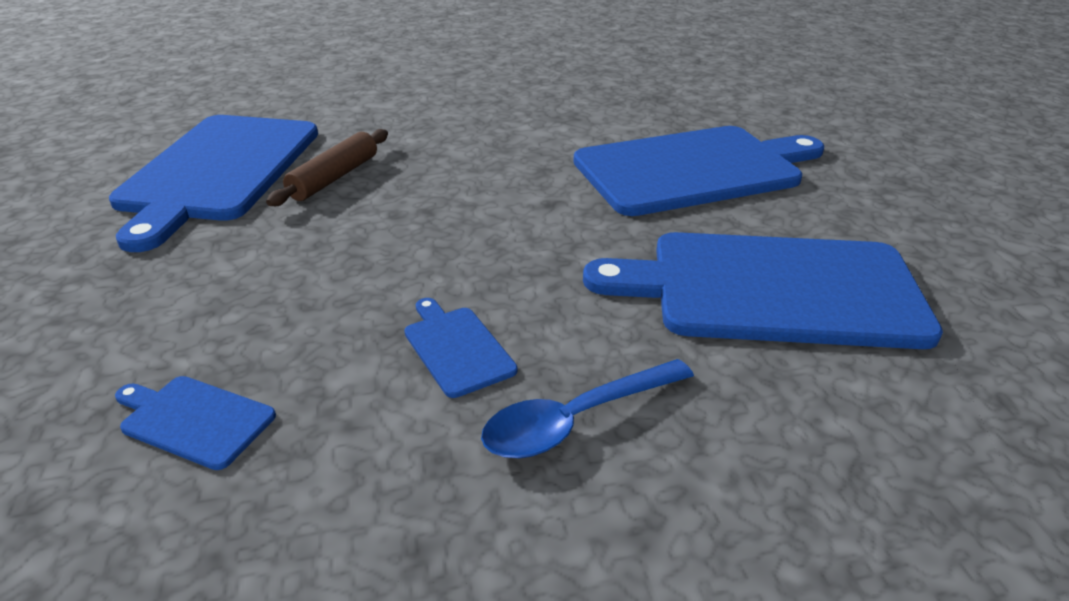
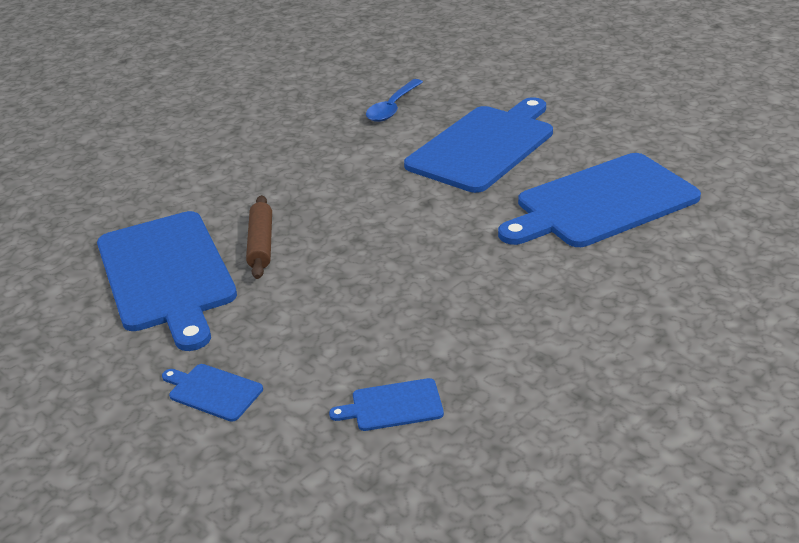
camera: 30 degrees left, 0 degrees up
(457, 348) = (481, 306): blue cutting board -> blue cutting board (213, 391)
(577, 420) = (581, 309): blue spoon -> blue spoon (393, 107)

